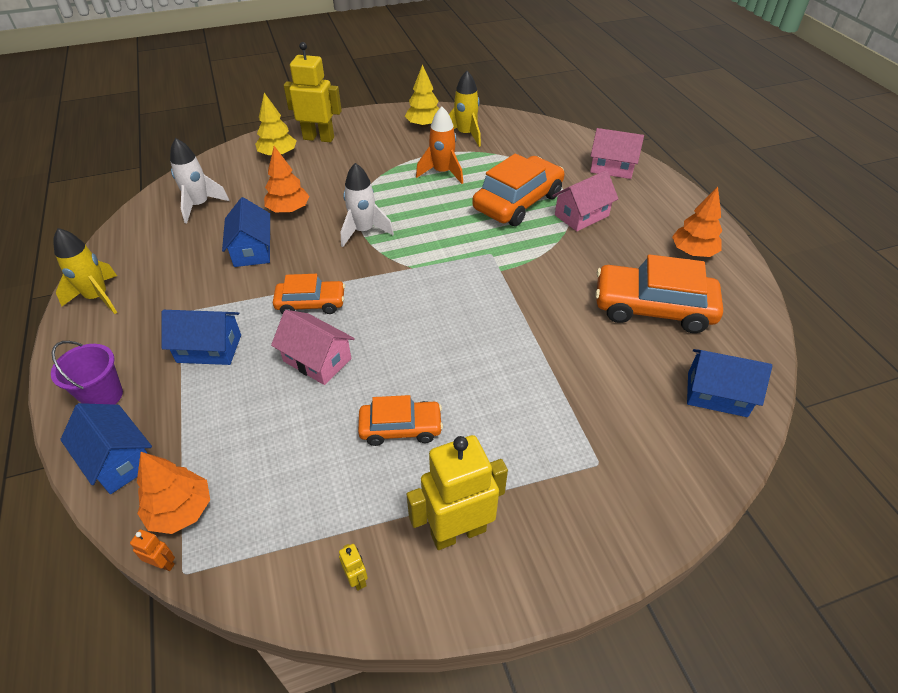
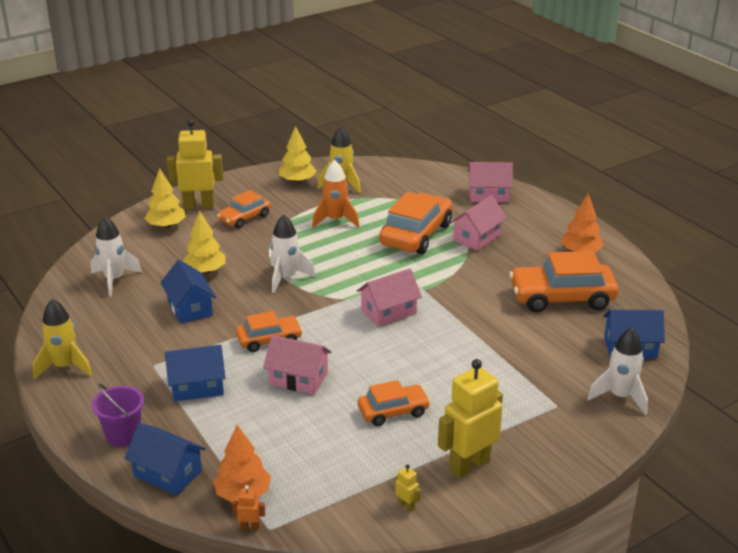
camera: 15 degrees left, 15 degrees down
(289, 210) = (205, 271): orange tree -> yellow tree
(355, 157) = (244, 218): none -> orange car
(451, 291) = (388, 312): none -> pink house
(683, 467) = (620, 397): none -> white rocket

